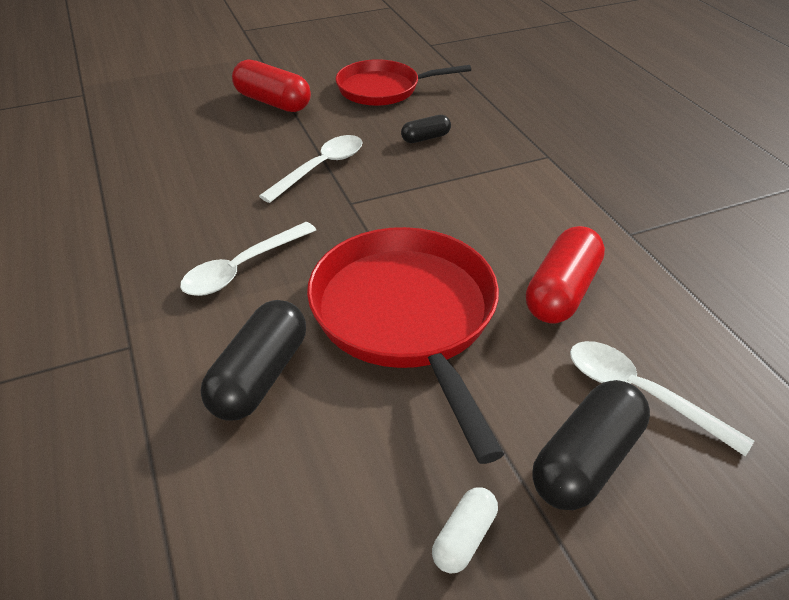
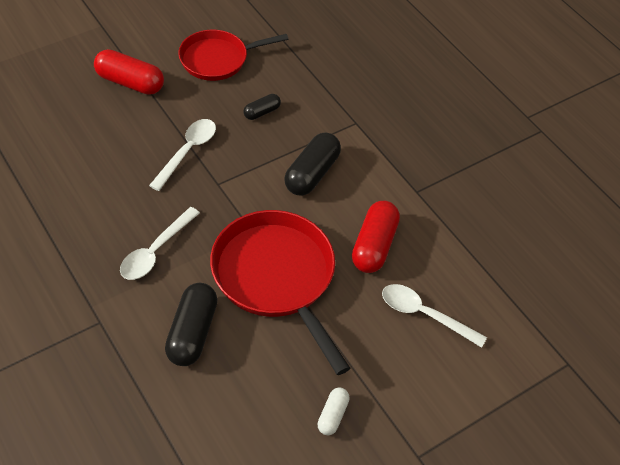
camera: 15 degrees left, 10 degrees up
(586, 461) = (395, 361): black capsule -> black capsule (312, 174)

